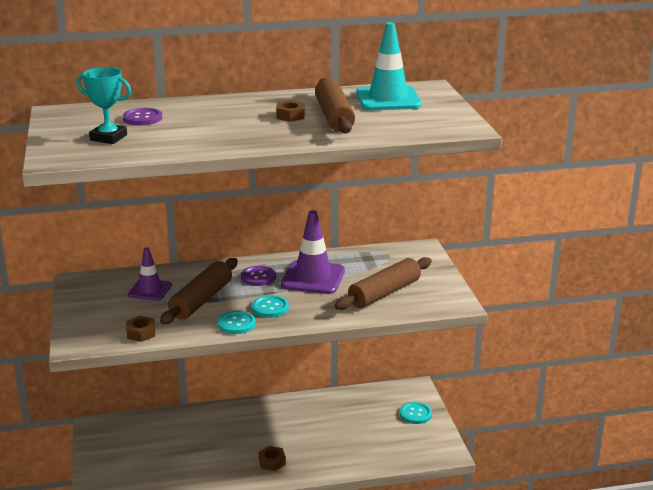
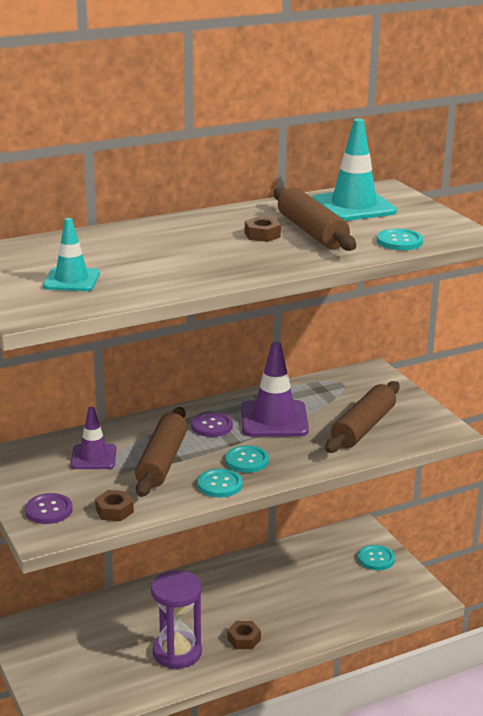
camera: 15 degrees left, 0 degrees up
(108, 138) = (71, 280): turquoise trophy -> turquoise traffic cone
(142, 118) = (92, 252): purple button -> purple button (49, 510)
(213, 464) = (177, 652): none -> purple hourglass
(402, 130) = (399, 241): none -> turquoise button

